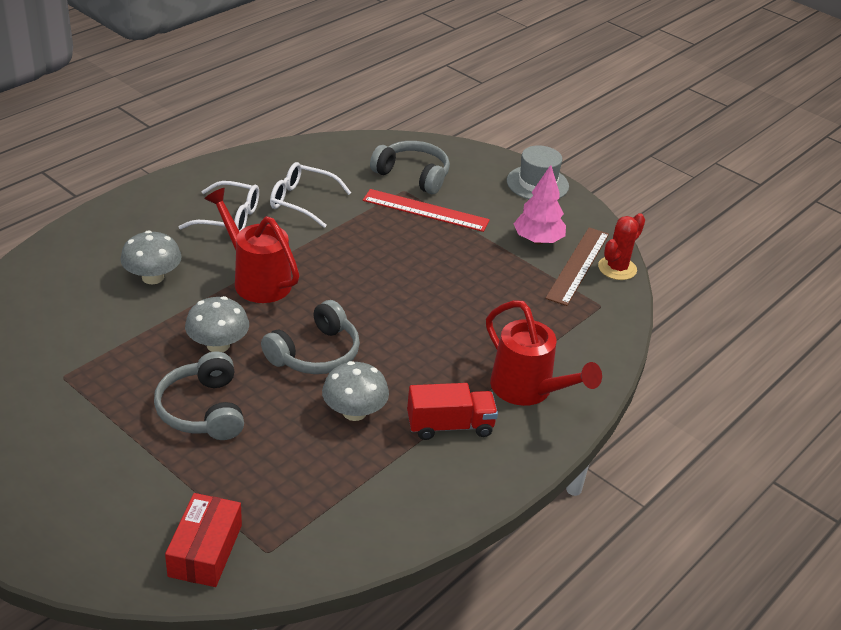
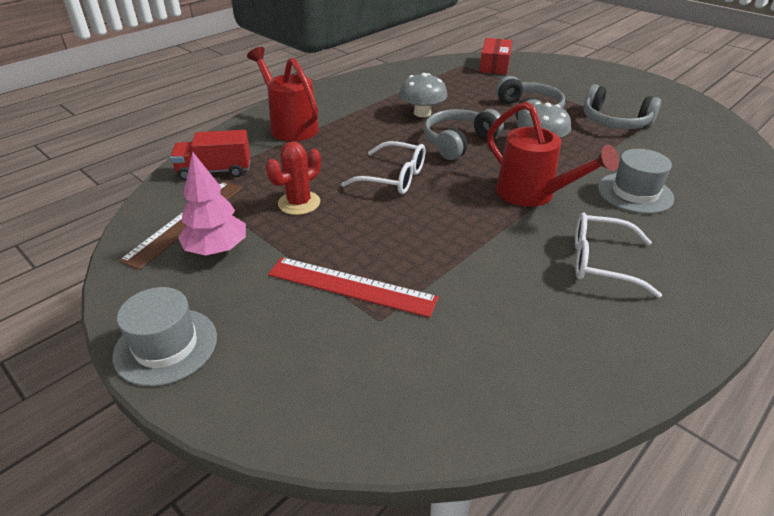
camera: 175 degrees left, 0 degrees up
(153, 277) = (635, 193): grey mushroom -> grey hat
(302, 201) = (520, 292): white glasses -> white glasses (393, 177)
(413, 175) = (364, 352): grey headphones -> grey headphones (614, 122)
(450, 426) = (354, 108): red truck -> red truck (215, 171)
(617, 268) = (142, 220): red cactus -> red cactus (299, 203)

